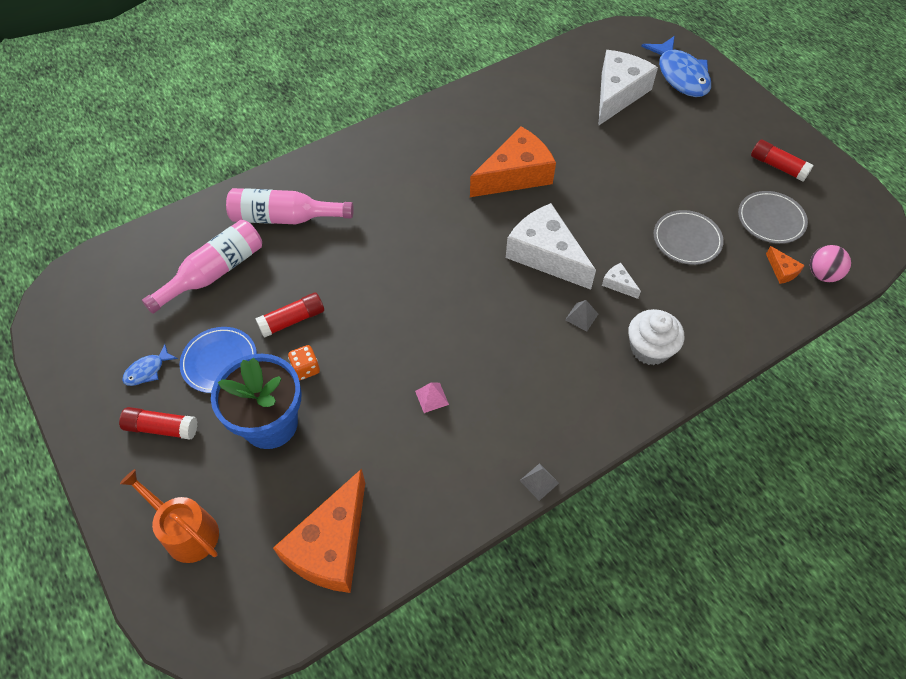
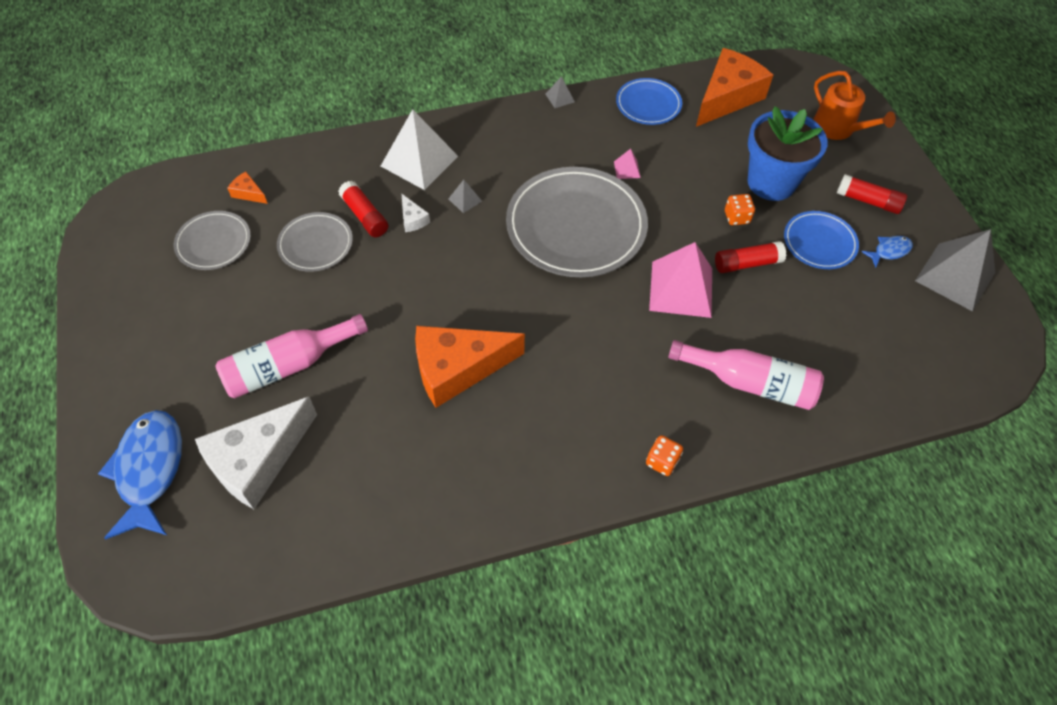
camera: 165 degrees left, 0 degrees up
(84, 359) = (955, 276): none -> grey pyramid
(214, 273) = (831, 334): pink bottle -> pink bottle (288, 366)
(346, 152) = (662, 461): none -> orange dice
(352, 280) = (681, 289): none -> pink pyramid
(429, 503) = (648, 104): none -> blue plate
(464, 317) = (576, 226): none -> grey plate
(546, 255) = (469, 265): white cheese -> none
(649, 348) = (419, 161): white cupcake -> white pyramid
(778, 166) = (150, 299): red glue stick -> red glue stick (365, 216)
(782, 270) = (248, 193): orange cheese -> orange cheese turned 45 degrees counterclockwise
(822, 274) = (214, 181): pink ball -> none

